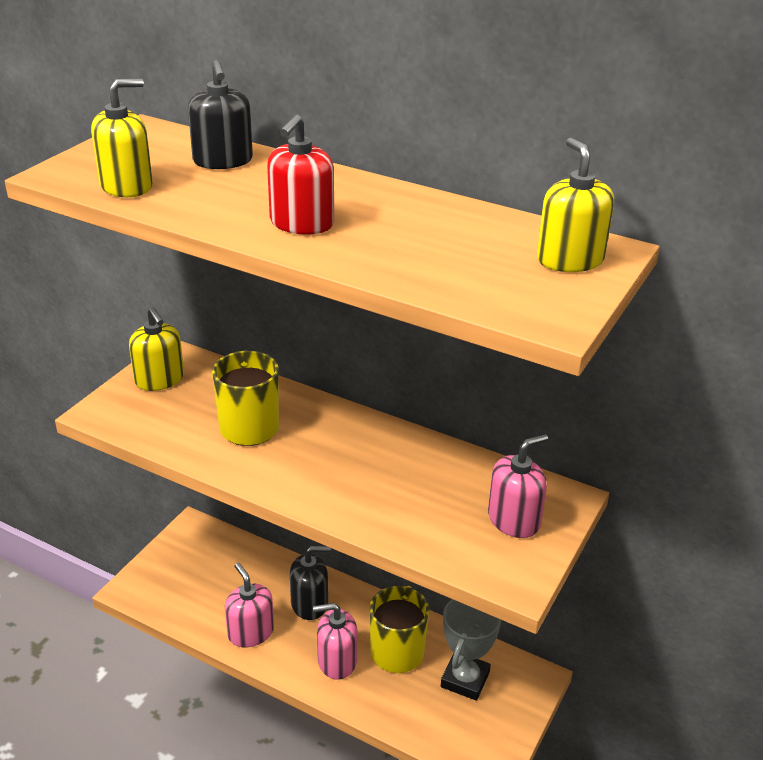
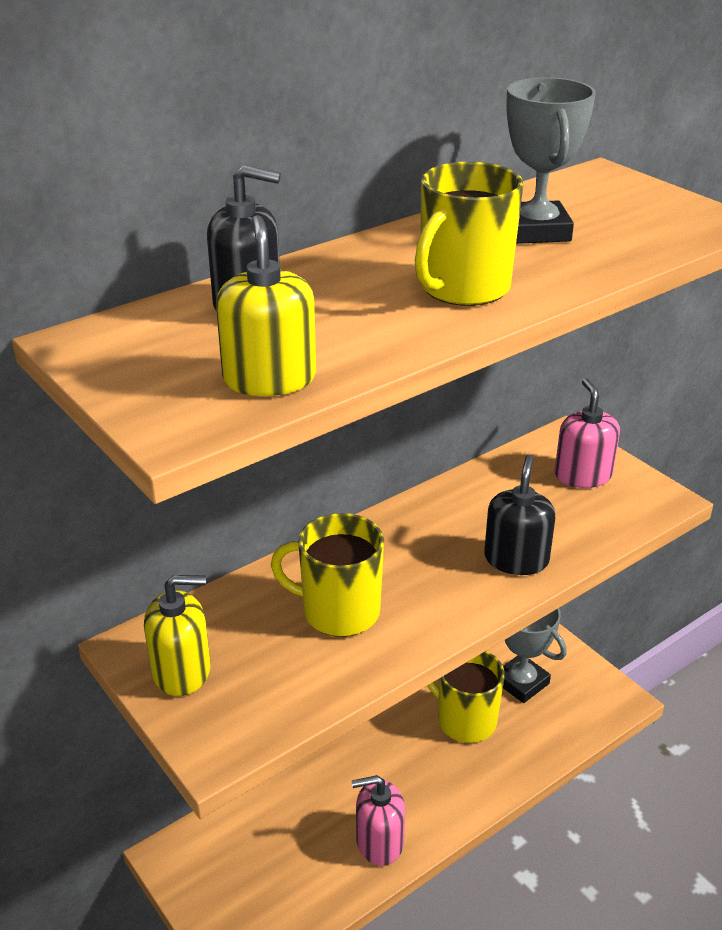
camera: 65 degrees left, 0 degrees up
(301, 223) = (463, 288): red soap dispenser -> yellow mug
(309, 603) = (364, 773): black soap dispenser -> black soap dispenser (516, 559)
(337, 661) = (456, 774): pink soap dispenser -> none
(438, 236) = (536, 231): none -> grey trophy
(570, 260) = (614, 191): yellow soap dispenser -> none

